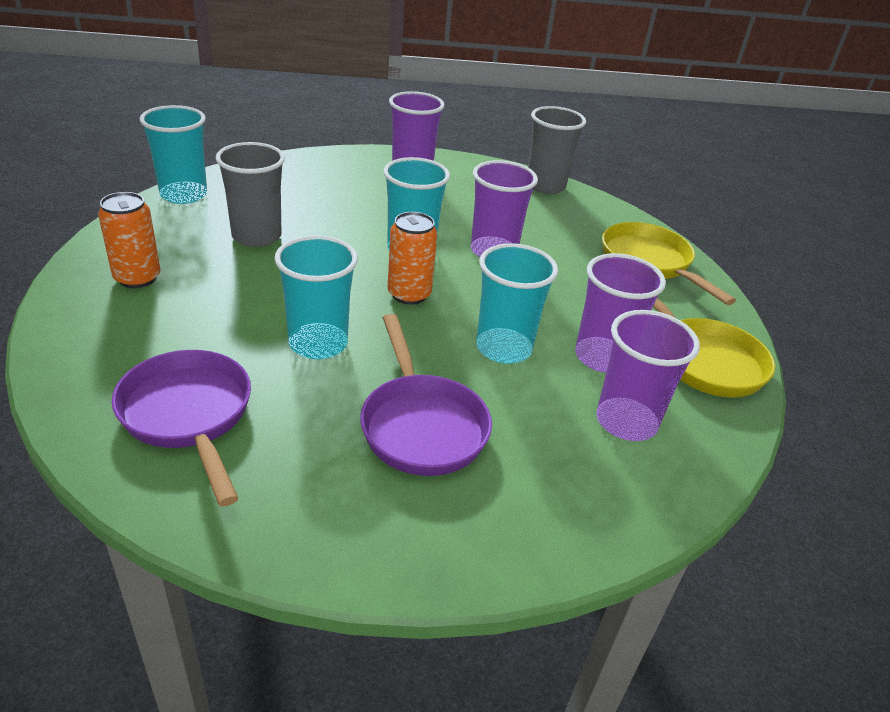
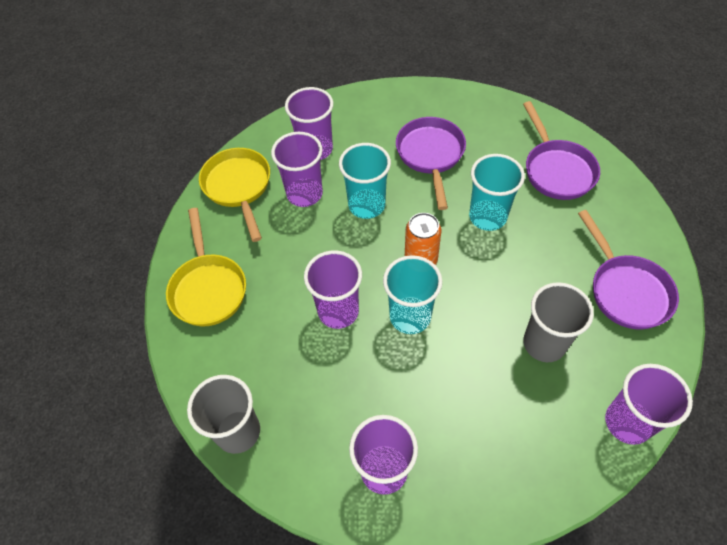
camera: 160 degrees left, 20 degrees up
(137, 278) = (626, 290): orange can -> purple pan
(183, 195) = (627, 422): turquoise cup -> purple cup

